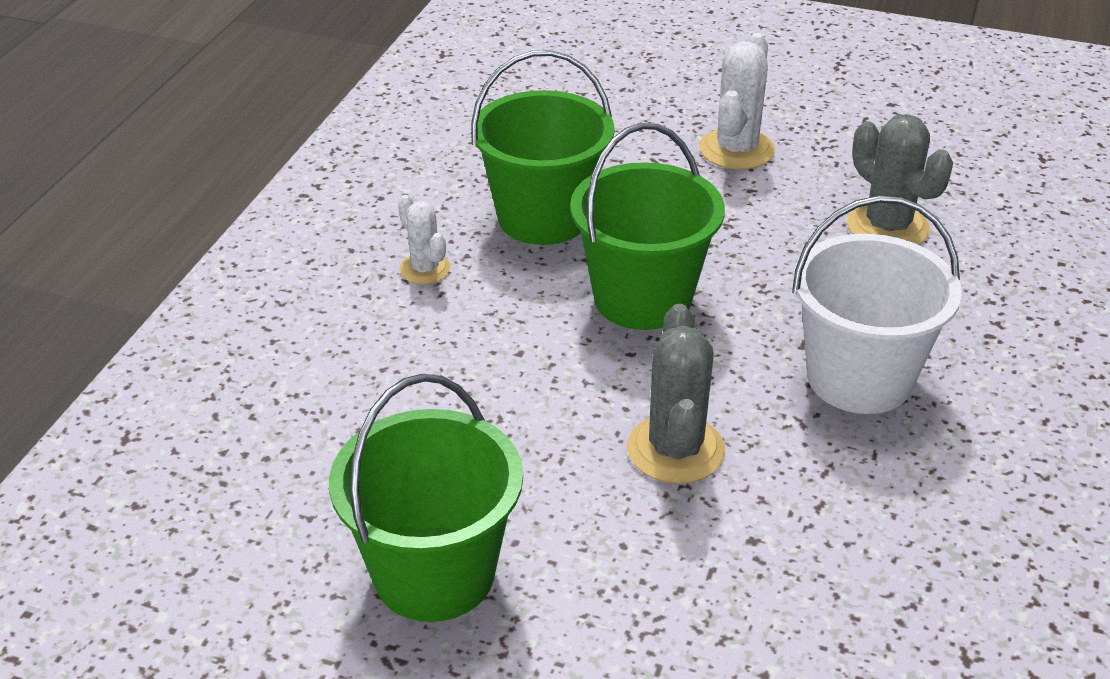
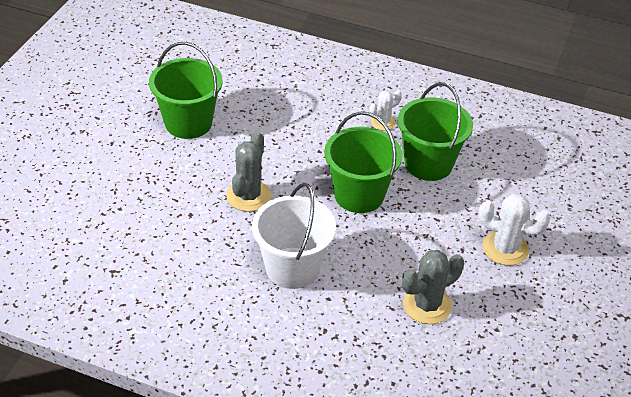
camera: 90 degrees right, 5 degrees up
(675, 449) = (248, 196): grey cactus -> grey cactus turned 75 degrees counterclockwise

